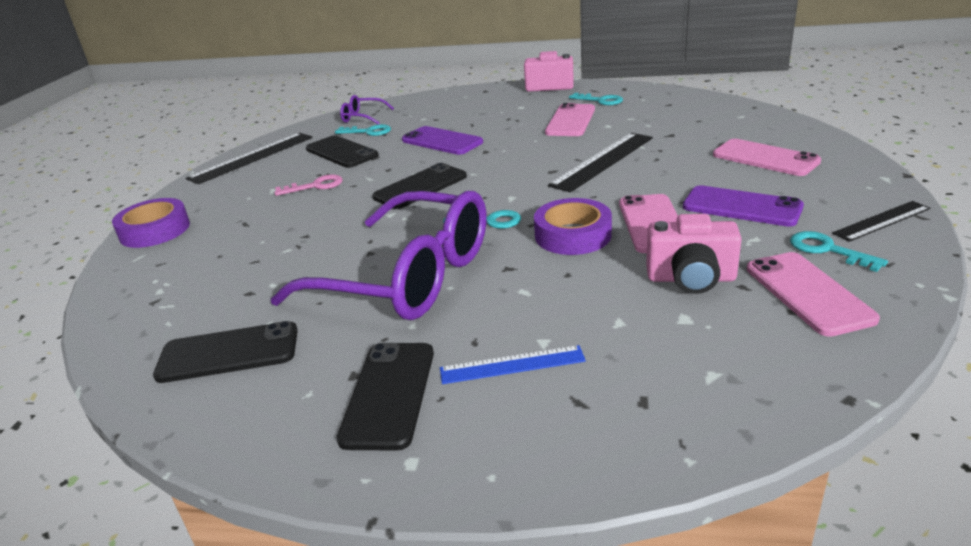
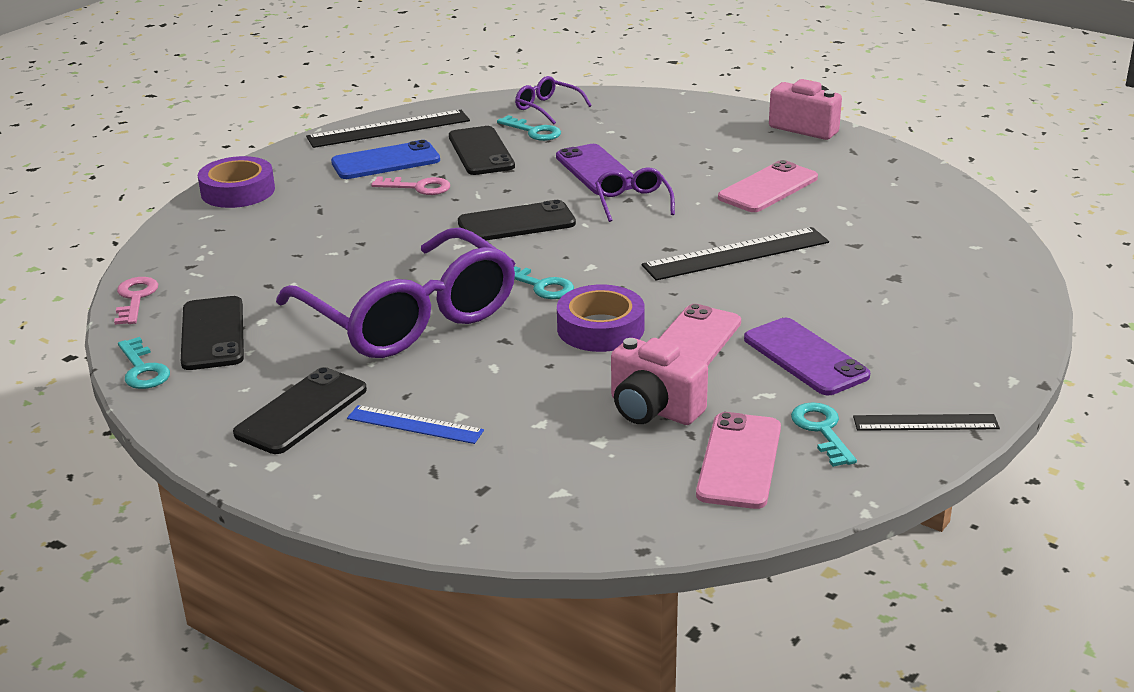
camera: 25 degrees right, 0 degrees up
(116, 347) = (135, 298): none -> pink key
(228, 353) = (213, 334): black phone -> black phone turned 60 degrees clockwise
(270, 177) = (385, 161): none -> blue phone
(491, 152) = (633, 202): none -> purple glasses
(600, 100) = (839, 169): turquoise key -> turquoise key (142, 369)
(765, 158) = (917, 311): pink phone -> none

